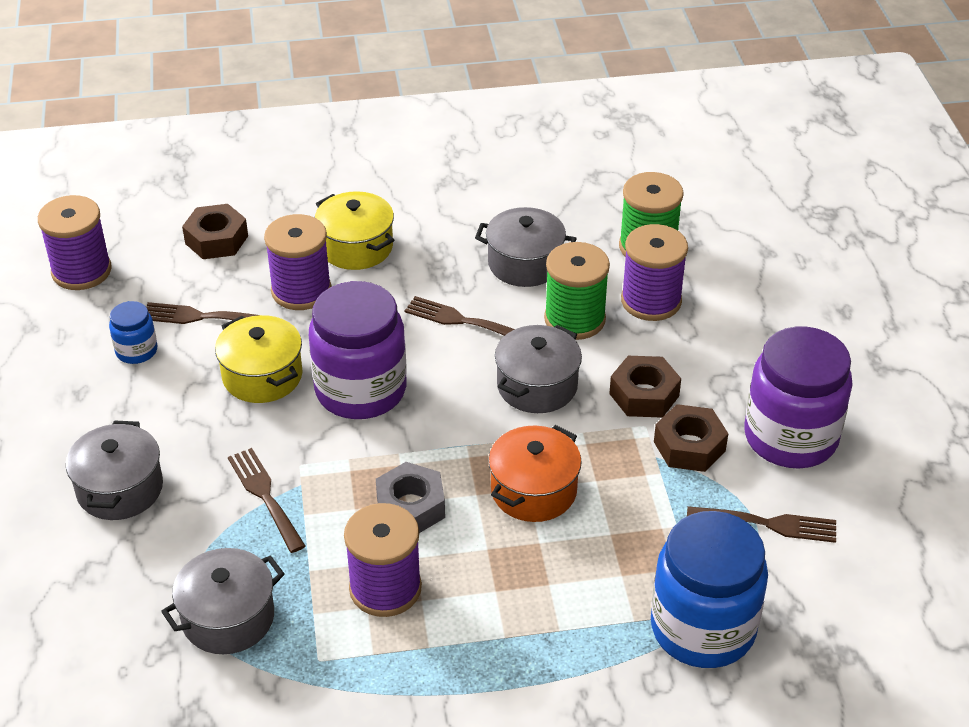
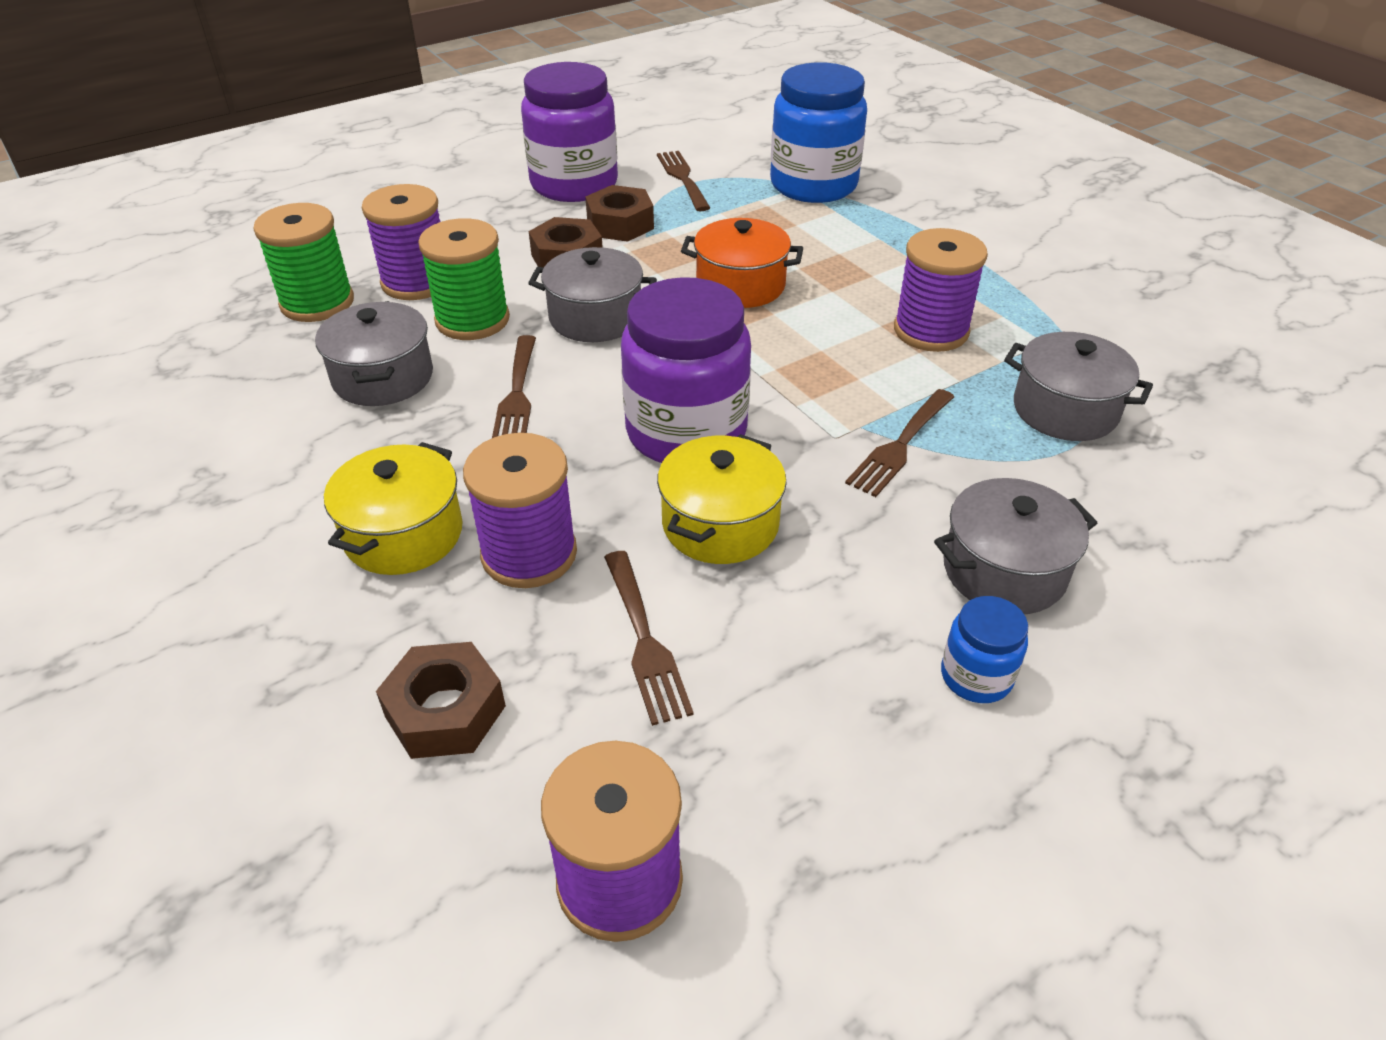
camera: 115 degrees left, 0 degrees up
(136, 351) = (763, 683): blue jar -> blue jar (976, 676)
(410, 507) = (823, 346): grey nut -> none

